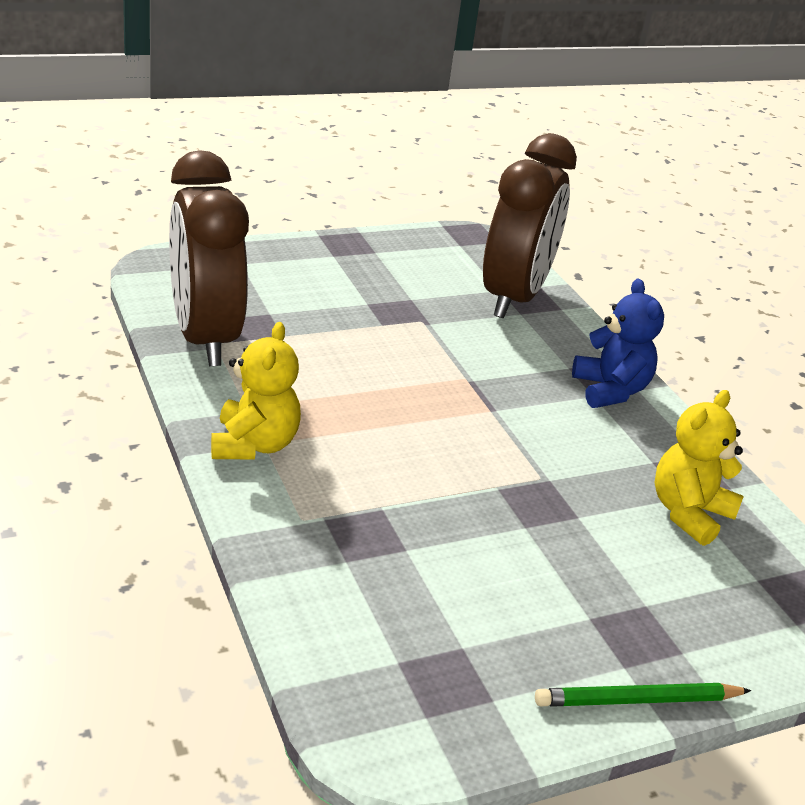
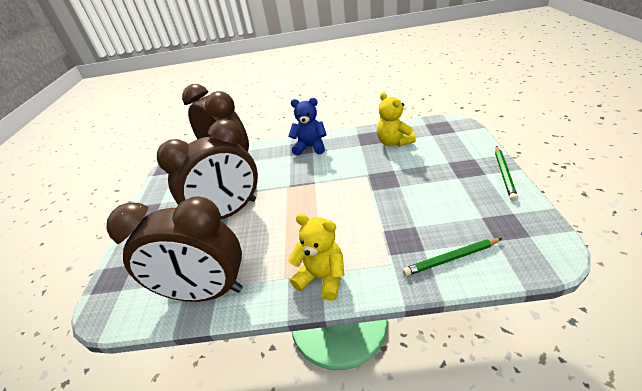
camera: 60 degrees left, 5 degrees up
(333, 594) = (450, 258): none -> green pencil
(373, 325) = (229, 213): none -> brown clock

